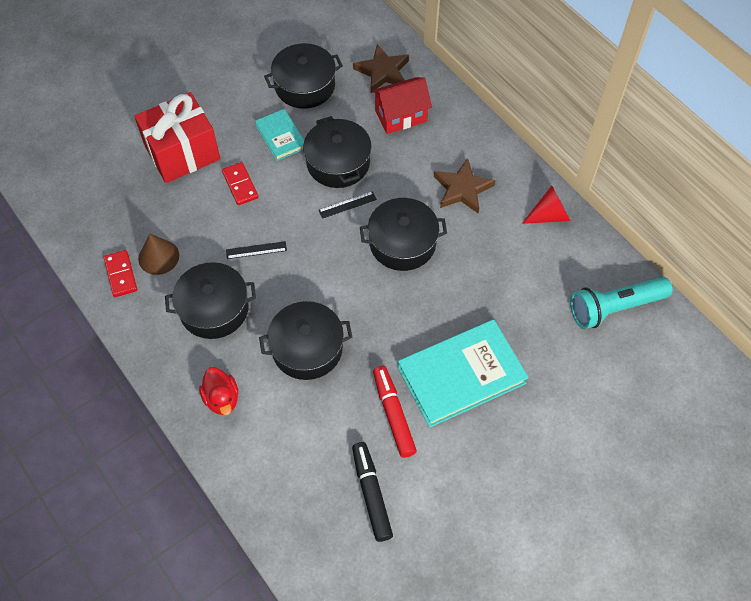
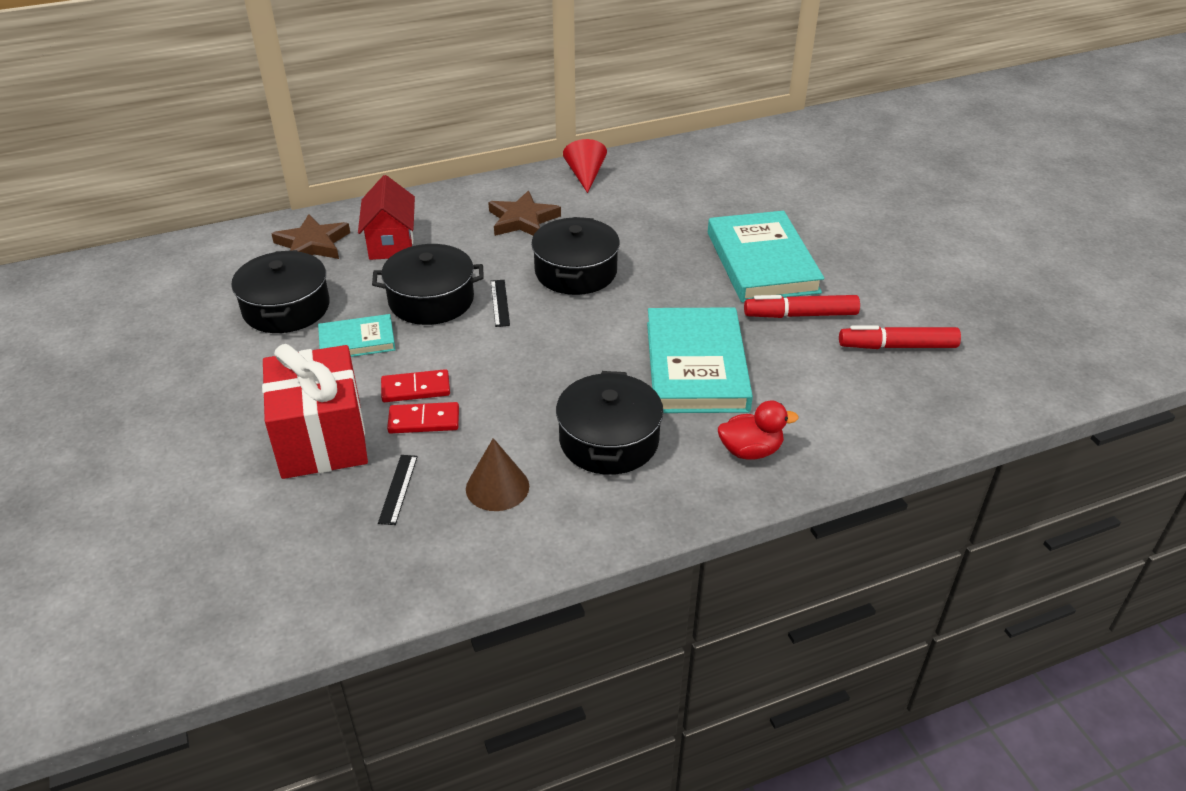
camera: 75 degrees left, 20 degrees down
(121, 275) = (510, 534): red domino -> red domino (424, 421)
(256, 250) = (531, 388): black ruler -> black ruler (398, 489)
(307, 348) = (696, 366): black pot -> turquoise book
(371, 493) = (897, 346): black marker -> red marker
(615, 308) = (709, 162): turquoise flashlight -> none

